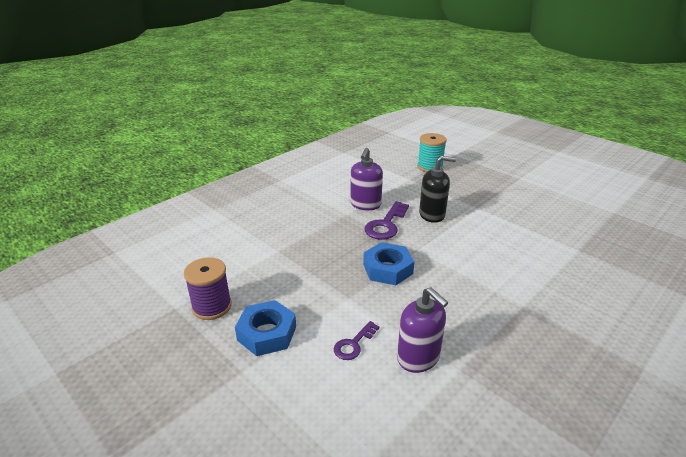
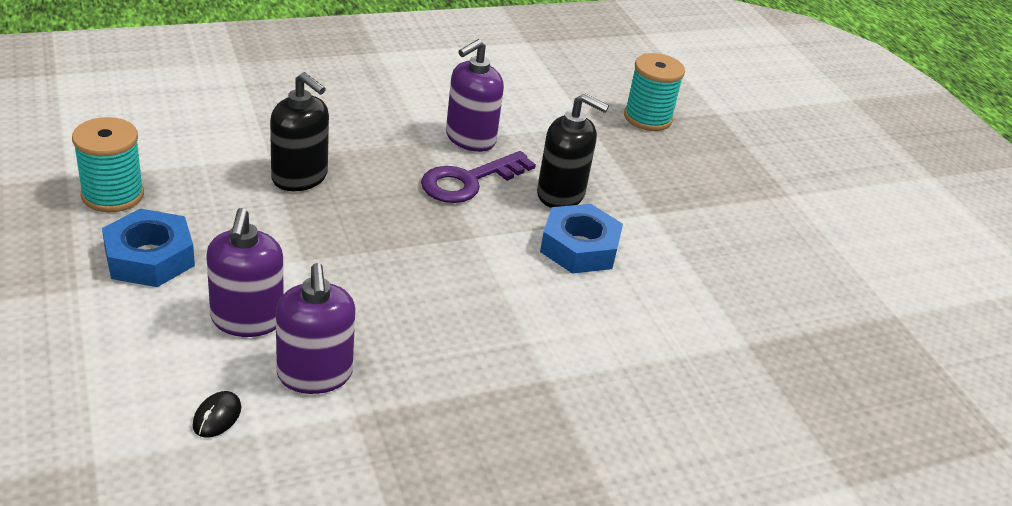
camera: 20 degrees right, 5 degrees up
(212, 306) = (113, 195): purple spool -> turquoise spool
(304, 255) = (300, 177): none -> black soap dispenser
(354, 344) = (247, 320): purple key -> purple soap dispenser
(387, 269) = (400, 244): blue nut -> blue nut (579, 247)
(394, 409) = (217, 416): none -> black mouse

